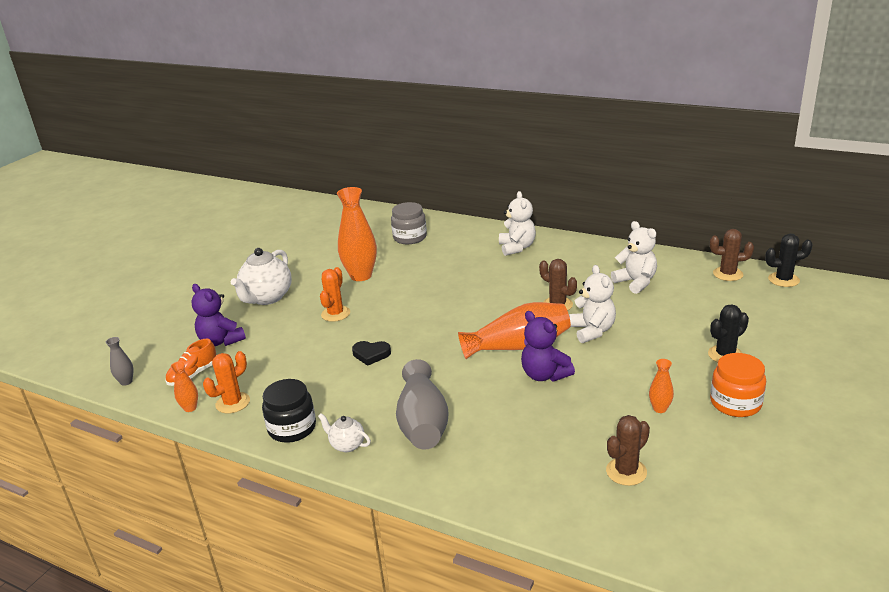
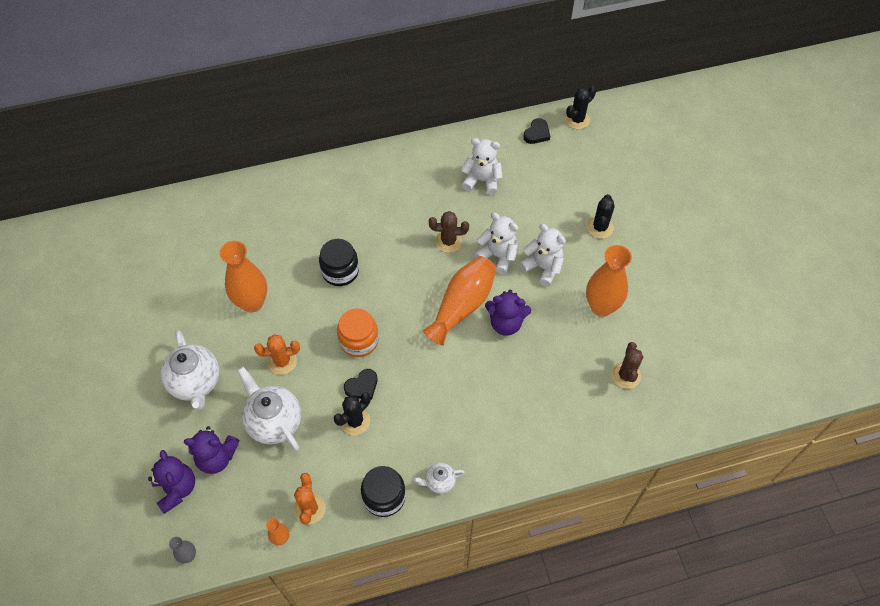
camera: 45 degrees left, 30 degrees up
(174, 343) = (176, 489): none -> purple teddy bear
(193, 375) = (239, 507): orange shoe -> none
(283, 342) = (274, 422): none -> white teapot
(335, 314) = (282, 362): orange cactus -> orange cactus turned 75 degrees counterclockwise
(337, 371) = (355, 421): none -> black cactus
(410, 237) = (242, 226): grey jar -> none
(423, 423) = (469, 425): grey vase -> none
(445, 286) = (340, 271): none -> black jar
(517, 247) = (352, 187): white teddy bear -> white teddy bear (543, 267)
(659, 409) = (601, 307): orange vase -> orange vase, size x2.17
(728, 274) = (537, 133): brown cactus -> black heart
(735, 403) = (639, 272): orange jar -> orange jar (359, 341)

